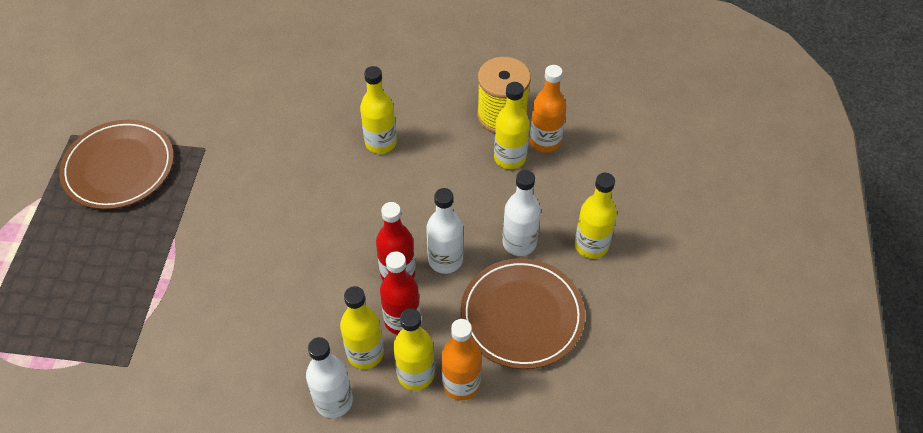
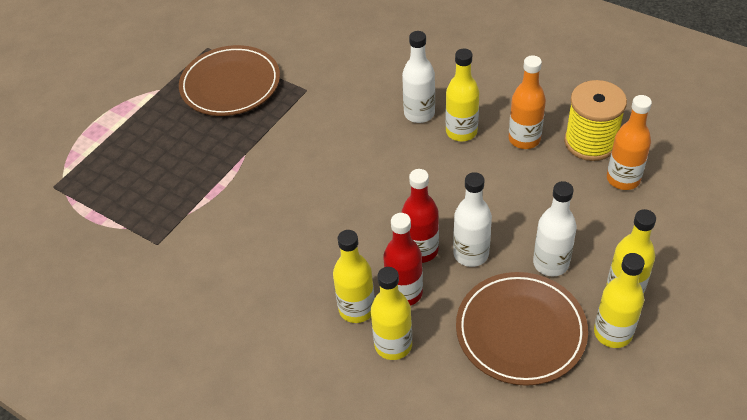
camera: 30 degrees right, 5 degrees down
(334, 401) = (308, 339): white bottle -> white bottle (419, 114)
(461, 384) = (431, 370): orange bottle -> orange bottle (524, 139)
(510, 158) = (579, 183): yellow bottle -> yellow bottle (612, 333)

